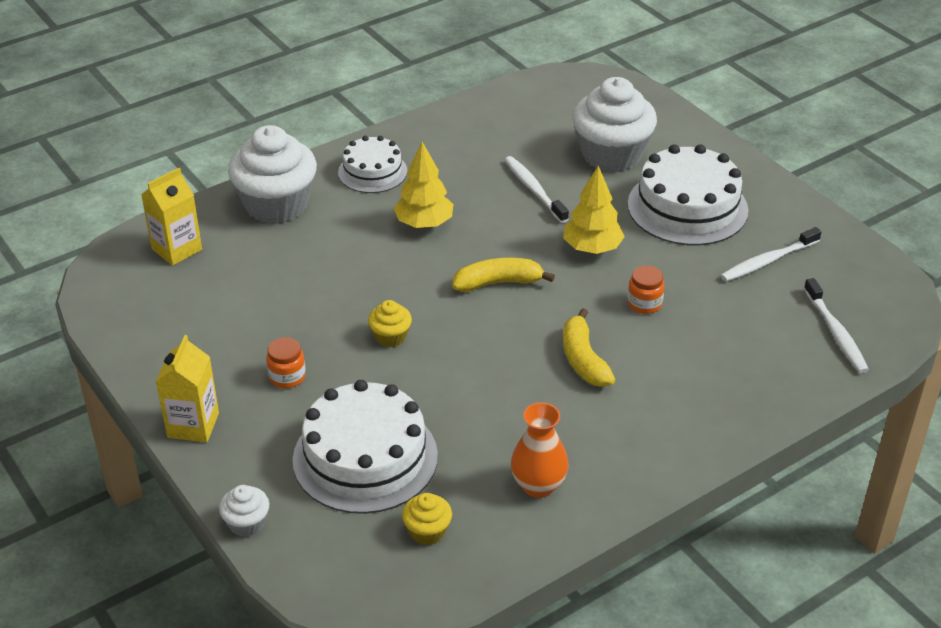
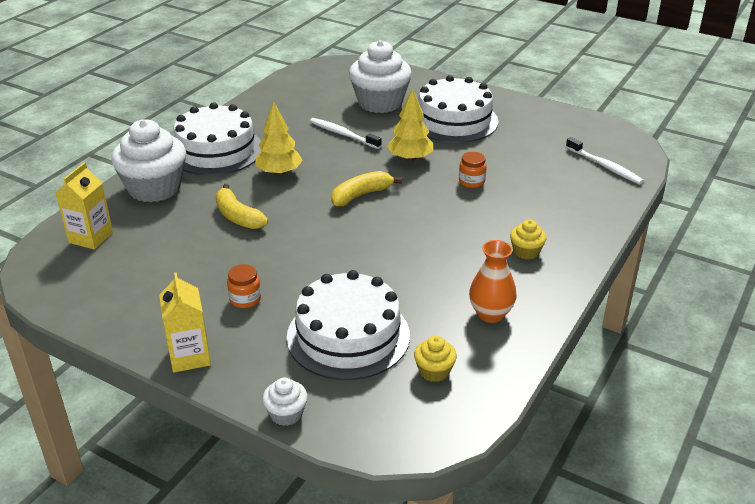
camera: 25 degrees left, 5 degrees down
(372, 172) = (216, 150): white cake -> white cake, size x1.68
(390, 337) = (307, 250): yellow cupcake -> yellow cupcake (526, 252)
(583, 359) = (458, 226): yellow banana -> yellow banana (238, 216)
(768, 261) = (529, 138): white toothbrush -> none

